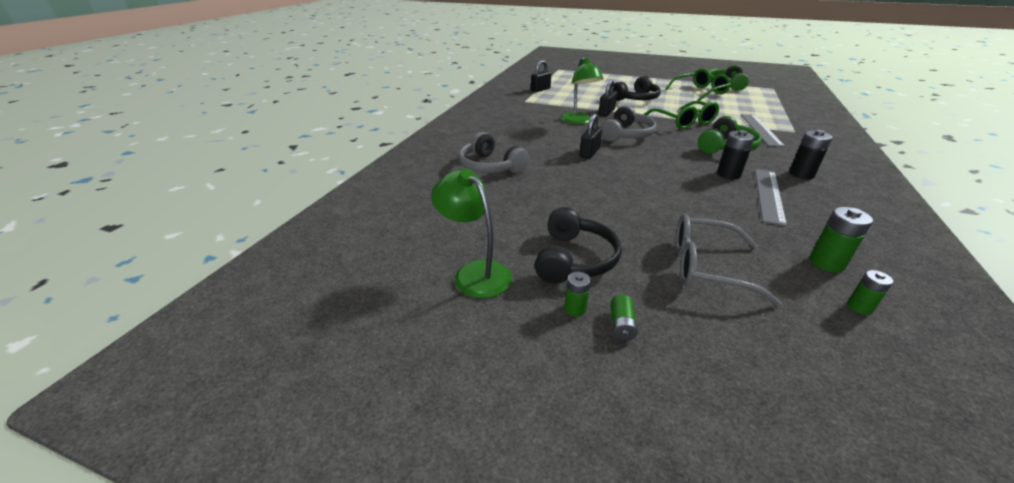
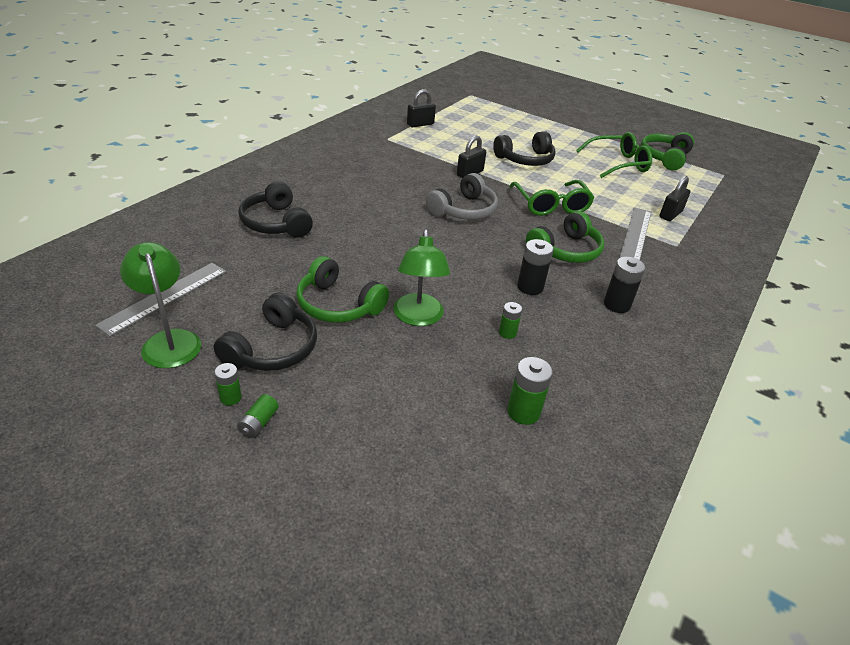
camera: 10 degrees right, 5 degrees up
(490, 166) = (275, 223): grey headphones -> black headphones
(578, 121) = (424, 180): green lamp -> green lamp (418, 317)
(589, 153) = (398, 227): black padlock -> black padlock (670, 214)
(597, 214) = (338, 305): none -> green headphones
(706, 267) = (394, 387): grey glasses -> none
(768, 195) = (548, 322): grey ruler -> grey ruler (165, 297)
(859, 307) = (504, 463): green battery -> green battery (507, 333)

